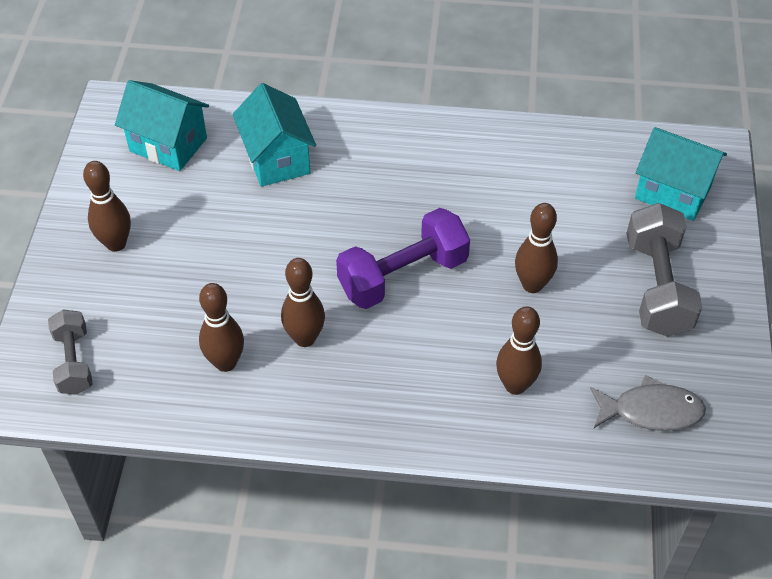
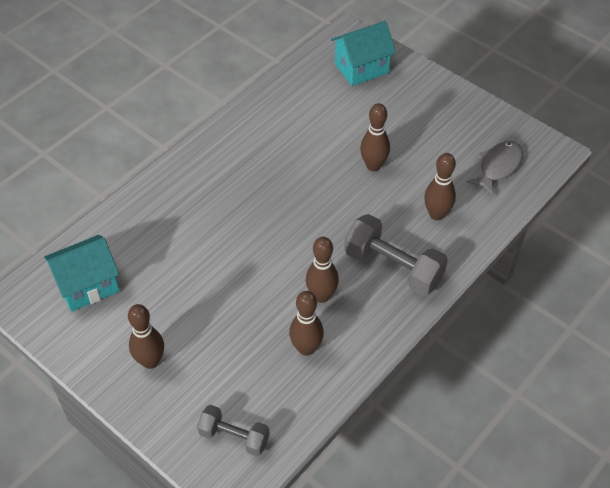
camera: 55 degrees left, 0 degrees up
(277, 159) = (161, 232): turquoise house -> none
(403, 276) = (315, 221): purple dumbbell -> none
(657, 287) = (420, 114): grey dumbbell -> grey dumbbell (393, 267)

